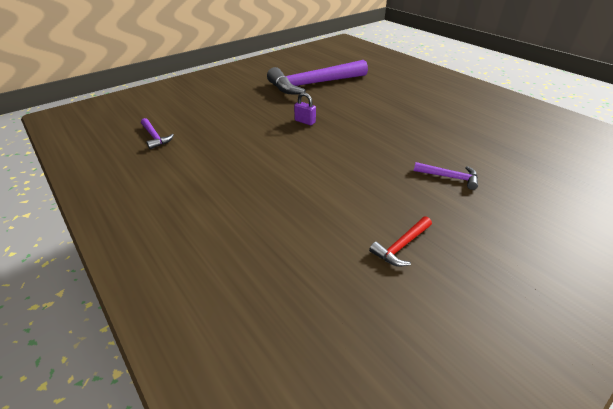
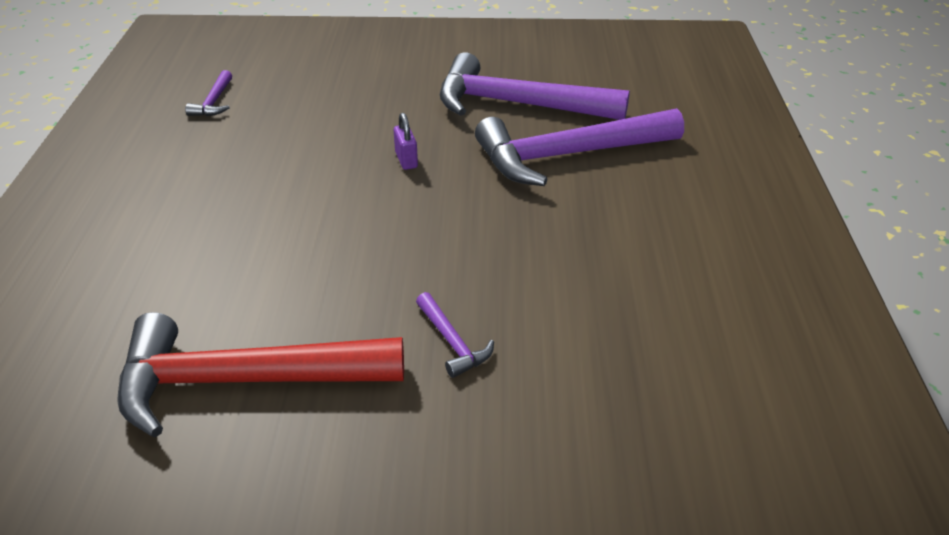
camera: 40 degrees right, 0 degrees up
(366, 94) = (568, 156): none -> purple hammer
(401, 246) = (243, 381): red hammer -> red hammer, size x2.41

